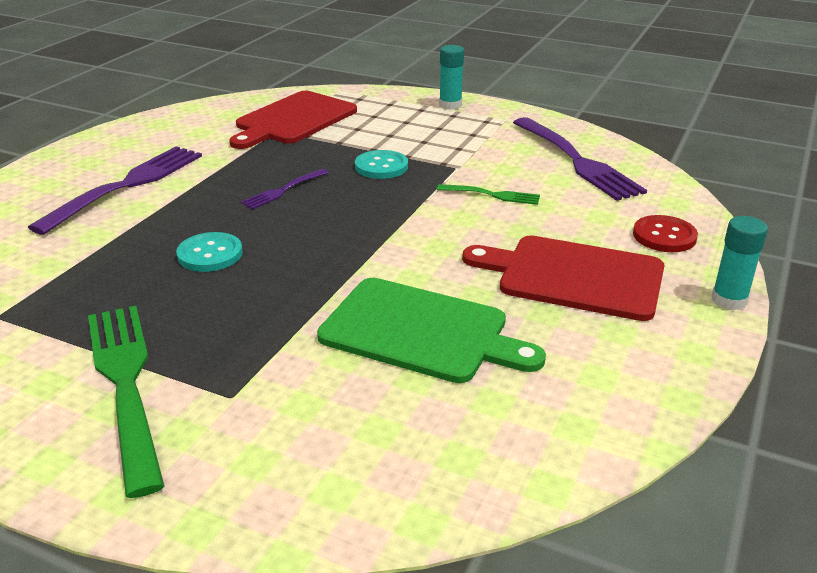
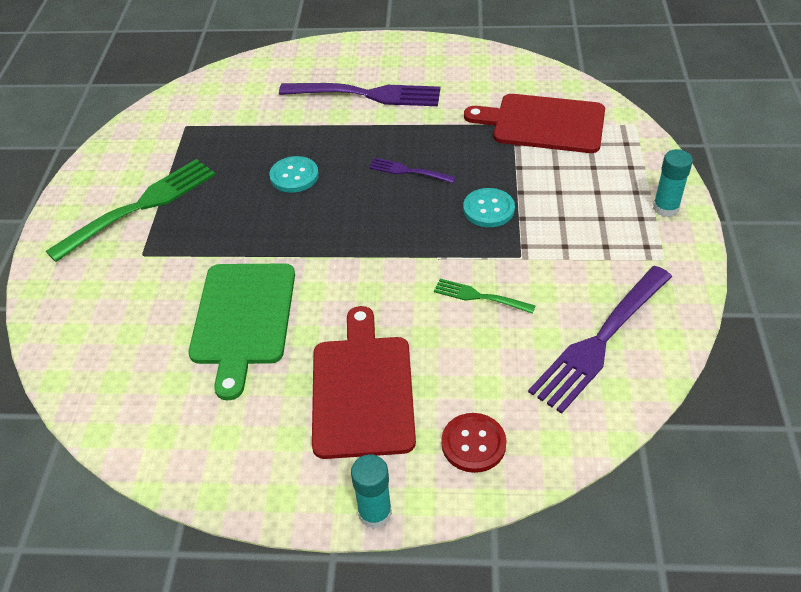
camera: 70 degrees right, 15 degrees up
(491, 195) = (480, 297): green fork -> green fork turned 120 degrees clockwise

